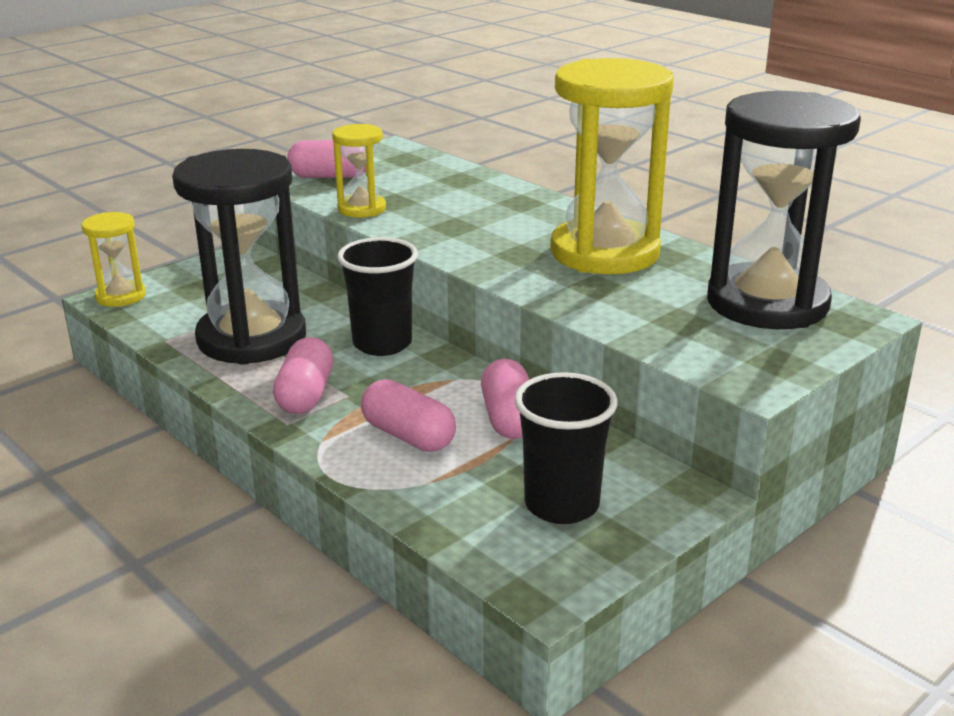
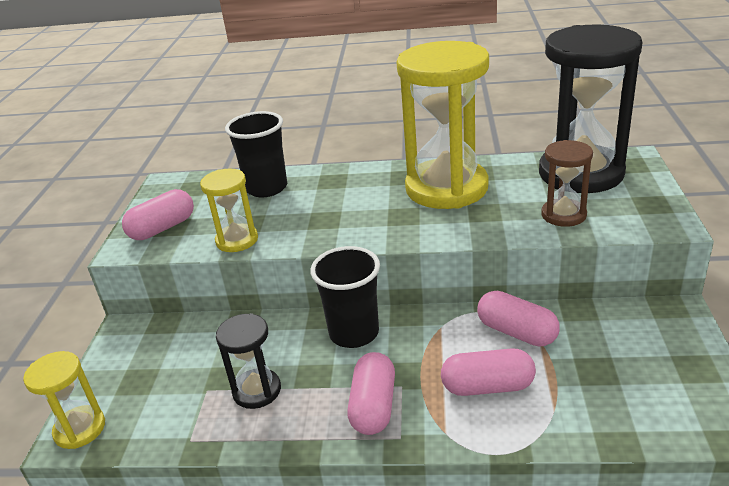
camera: 40 degrees left, 5 degrees up
(252, 338) = (257, 390): black hourglass -> black hourglass, size x0.49
(305, 395) = (373, 406): pink capsule -> pink capsule turned 45 degrees clockwise
(561, 505) = (639, 366): black cup -> black cup (266, 188)
(663, 323) = (563, 215): none -> brown hourglass

